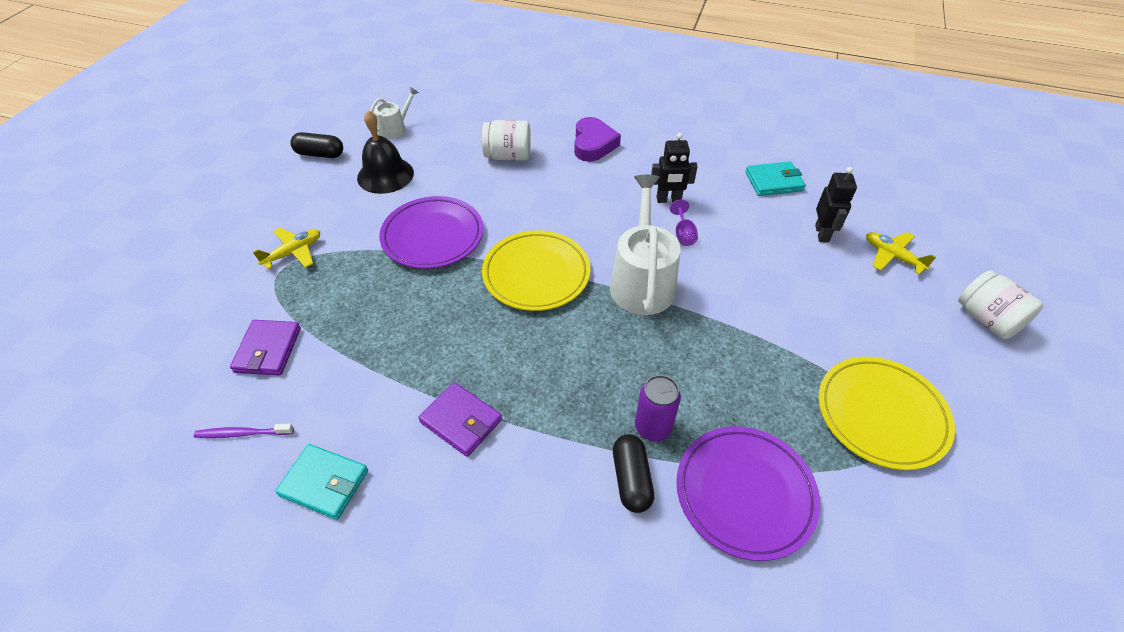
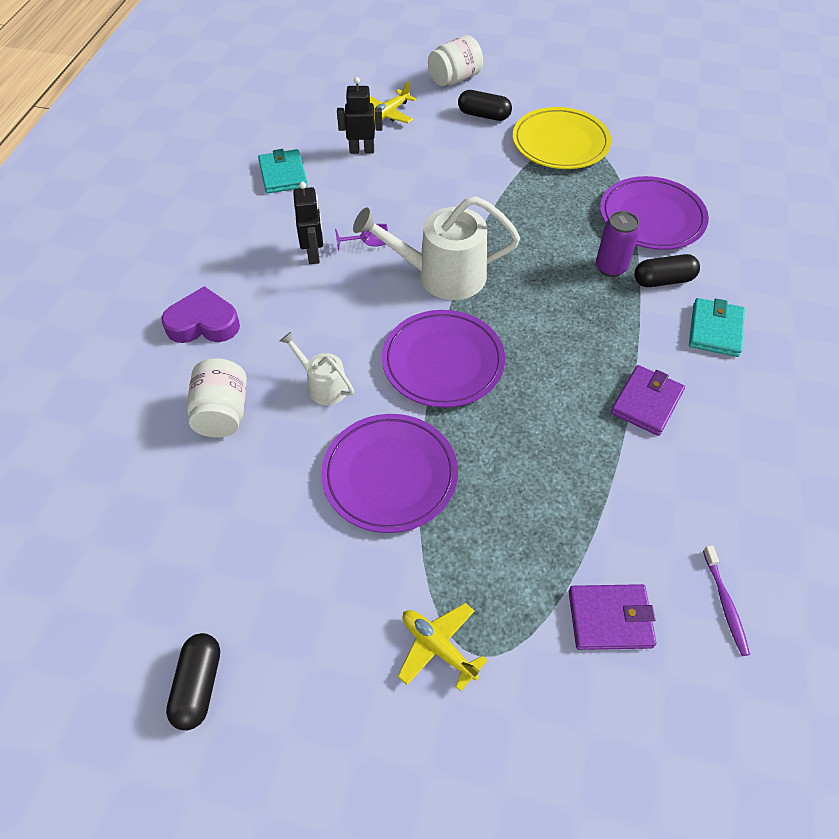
camera: 95 degrees left, 5 degrees up
(324, 483) = (749, 503): turquoise wallet -> turquoise wallet (715, 330)
(385, 175) = (260, 564): black bell -> none
(395, 129) = (136, 579): white watering can -> white watering can (323, 386)
(536, 274) = (443, 362): yellow plate -> purple plate
(917, 341) = (484, 115): none -> black capsule

